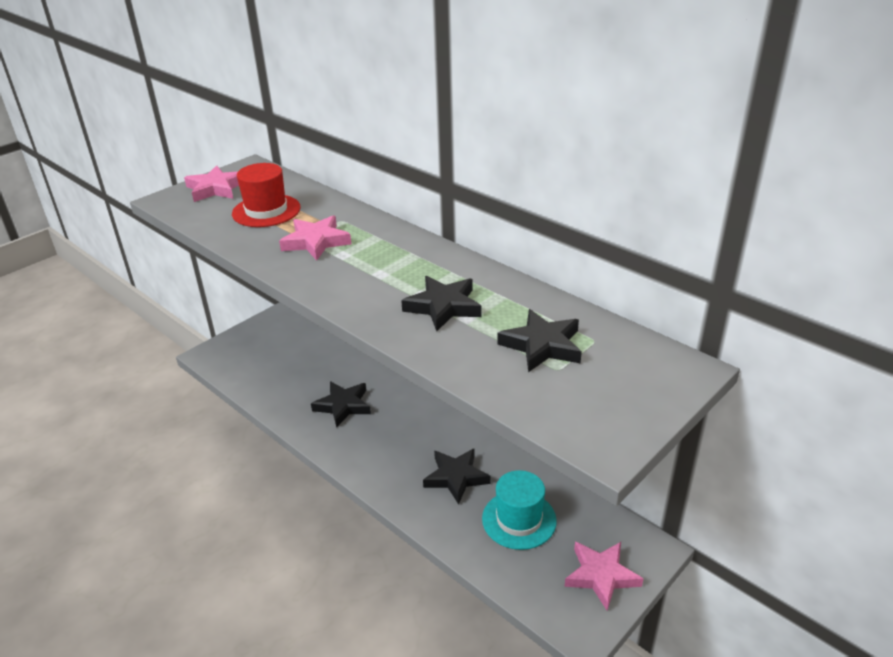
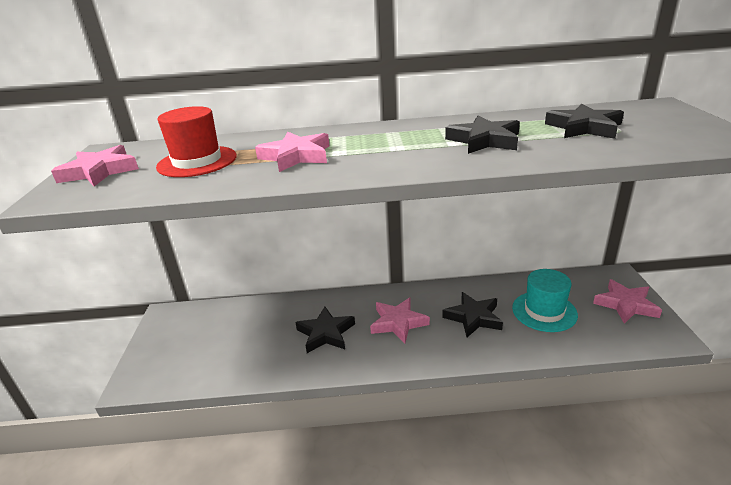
camera: 45 degrees left, 5 degrees down
(398, 437) = (398, 323): none -> pink star

